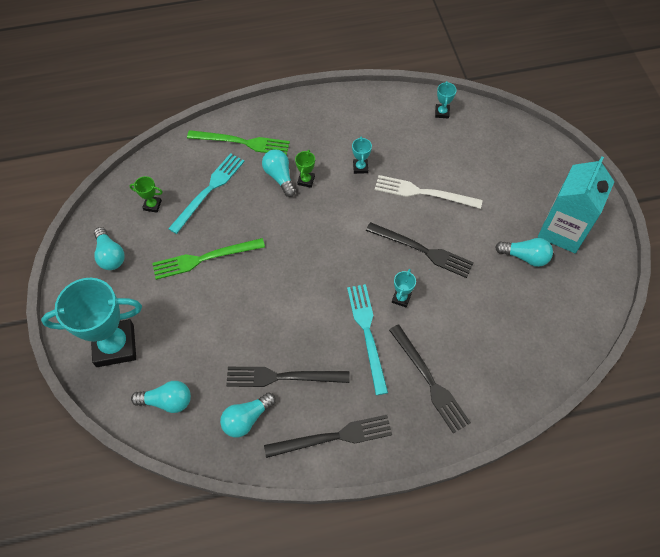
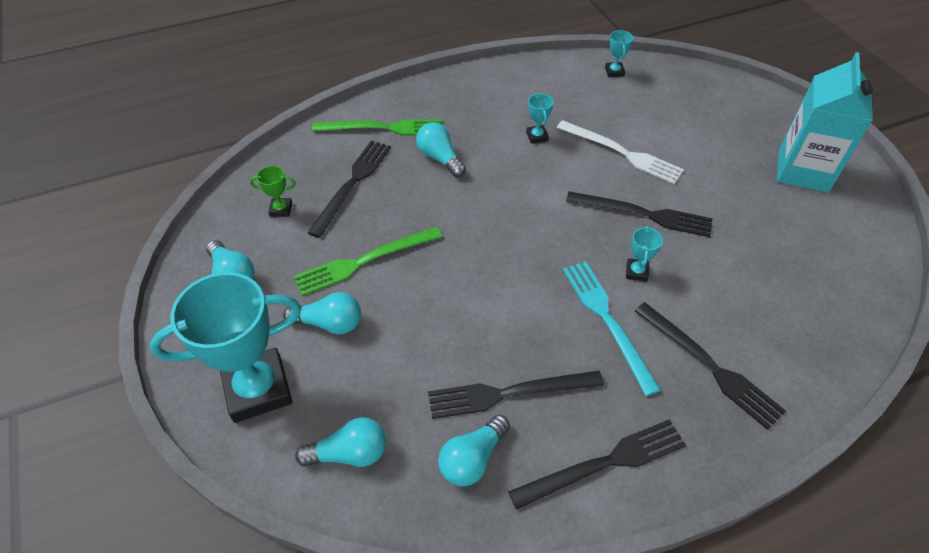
camera: 10 degrees left, 10 degrees down
(209, 190) = (352, 184): turquoise fork -> black fork
(306, 180) = (474, 158): green trophy -> none
(423, 193) = (622, 153): white fork -> white fork turned 150 degrees counterclockwise
(525, 257) = (771, 204): turquoise light bulb -> turquoise light bulb (329, 323)

